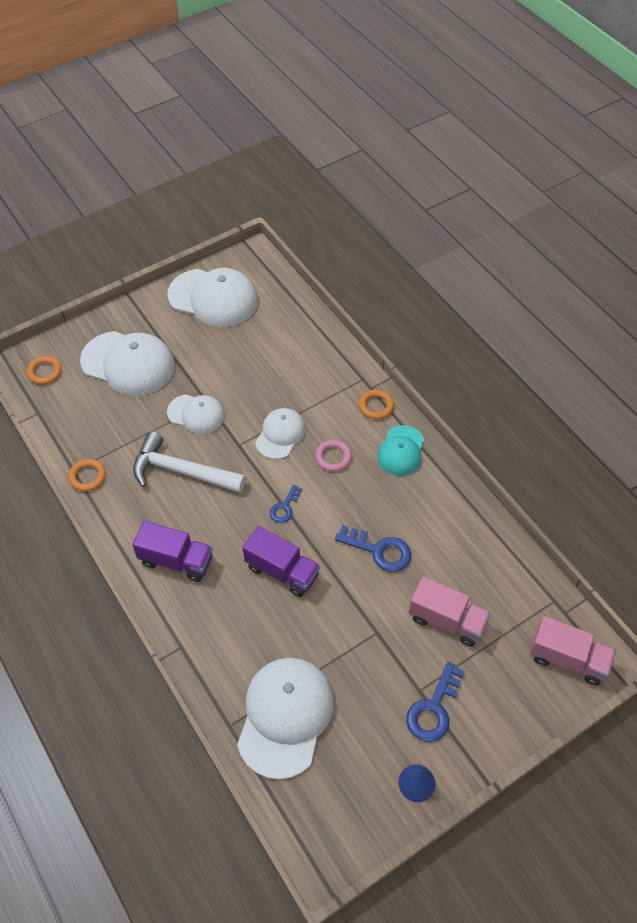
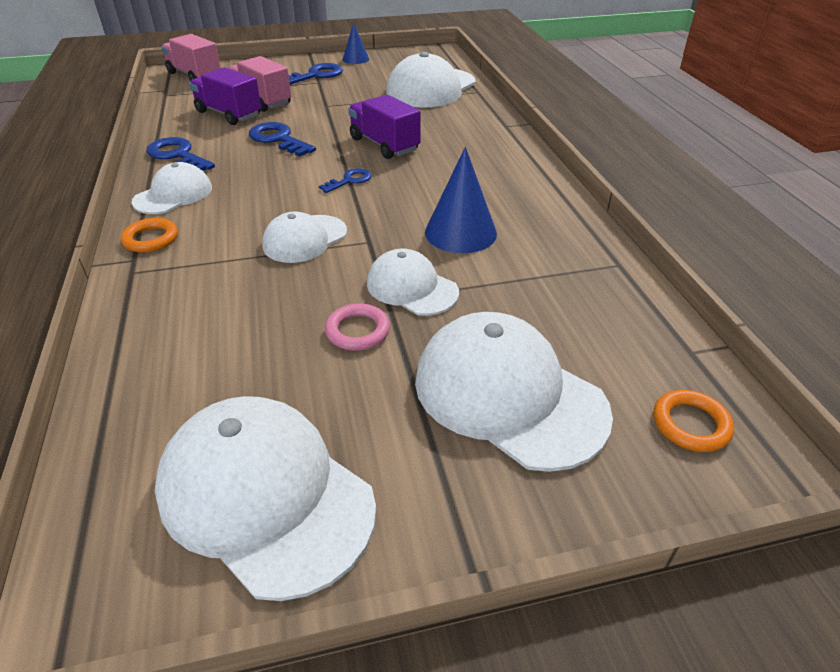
camera: 160 degrees left, 15 degrees down
(87, 476) = (597, 253): orange ring -> none
(176, 560) = (493, 169): purple truck -> purple truck (229, 114)
(181, 471) = (460, 232): white hammer -> blue cone
(333, 457) = (257, 206): pink ring -> pink ring (357, 331)
(401, 451) = (173, 195): turquoise cap -> white cap
(442, 499) = (177, 155): none -> blue key

